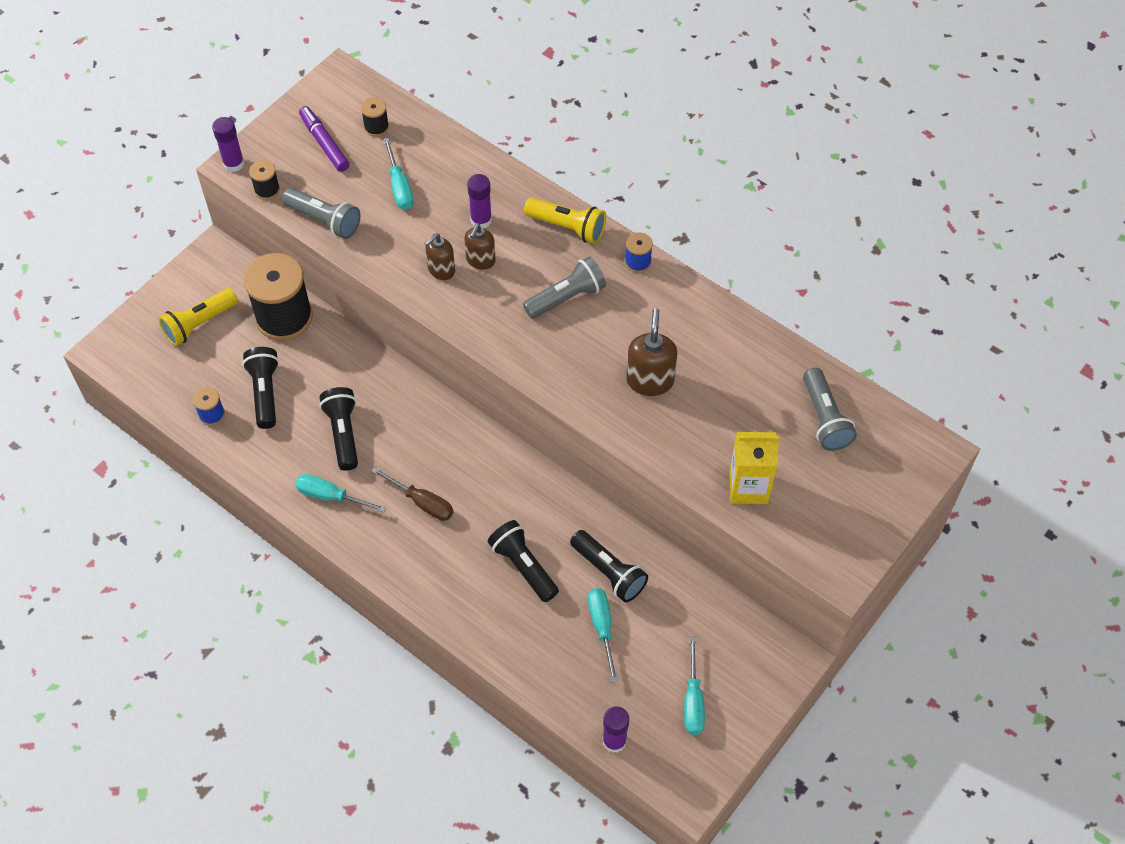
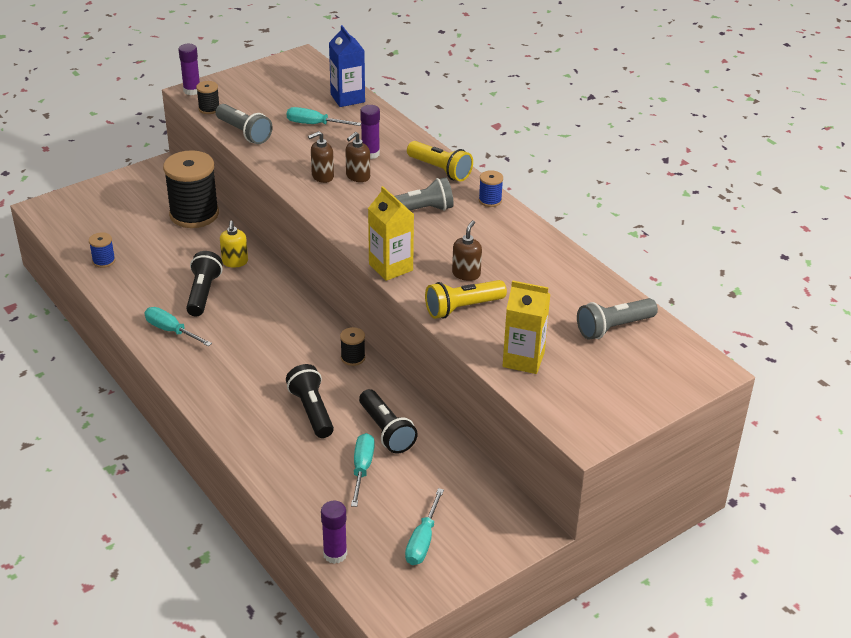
camera: 15 degrees right, 20 degrees down
(199, 324) = (125, 206): yellow flashlight -> yellow flashlight (462, 308)
(265, 393) = (153, 256): black flashlight -> none
(324, 143) = (268, 91): purple marker -> none
(359, 378) = (235, 262): none -> yellow soap dispenser
(376, 127) = (314, 89): black spool -> black spool (353, 358)
(399, 187) = (314, 124): turquoise screwdriver -> turquoise screwdriver turned 105 degrees clockwise
(421, 133) = (347, 98): none -> blue carton
(422, 502) = (246, 350): brown screwdriver -> none
(567, 391) = (391, 267): none -> yellow carton
(650, 380) = (466, 274): brown soap dispenser -> brown soap dispenser, size x0.67
(824, 418) = (613, 328): grey flashlight -> grey flashlight turned 60 degrees clockwise

